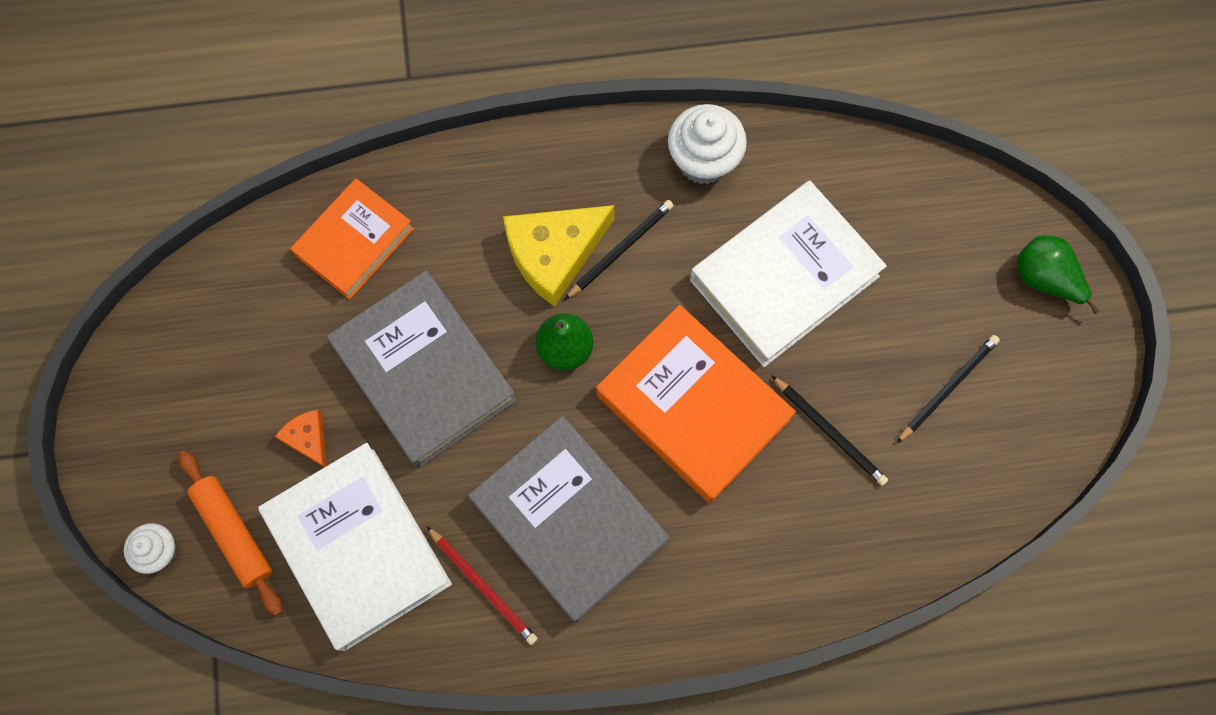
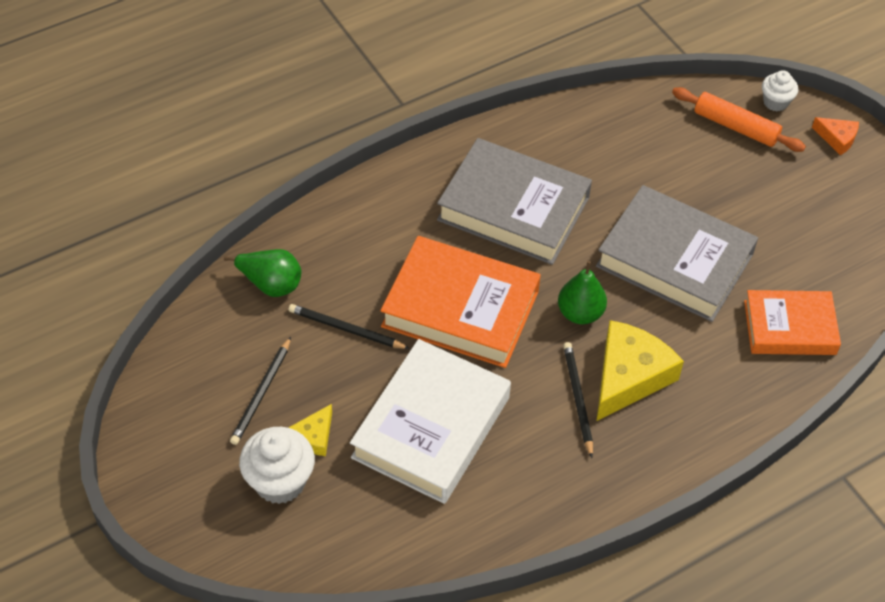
camera: 155 degrees right, 20 degrees down
(308, 439) = (727, 193): orange cheese -> orange cheese (837, 138)
(354, 242) = (789, 327): orange book -> orange book turned 75 degrees clockwise
(359, 548) = (648, 146): white book -> none
(483, 586) = (551, 154): red pencil -> none
(620, 250) = (578, 399): black pencil -> black pencil turned 150 degrees clockwise
(703, 160) = (546, 498): white cupcake -> white cupcake (280, 481)
(908, 315) = (314, 436): none -> yellow cheese
(1044, 279) = (203, 510): green pear -> green pear (271, 284)

